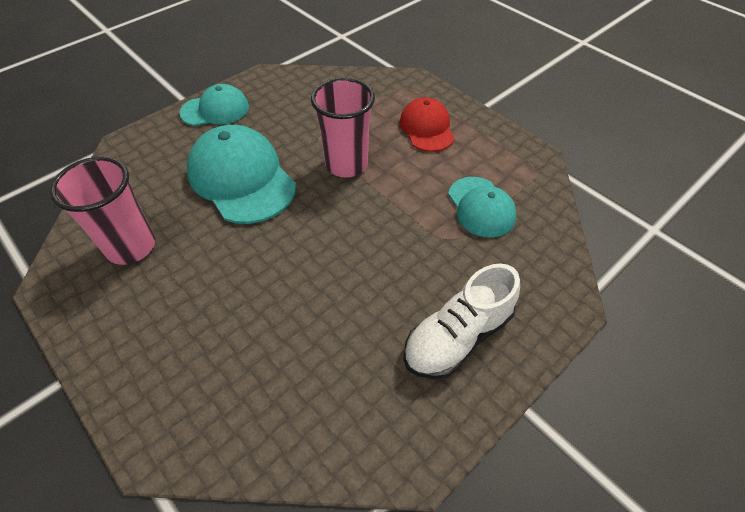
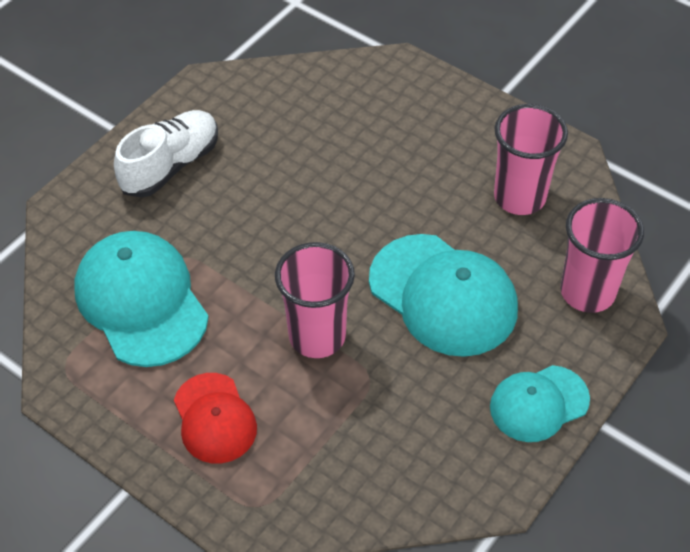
camera: 170 degrees right, 0 degrees up
(134, 166) = (587, 292): none -> pink cup
(481, 207) = (141, 301): turquoise cap -> turquoise cap, size x1.65

